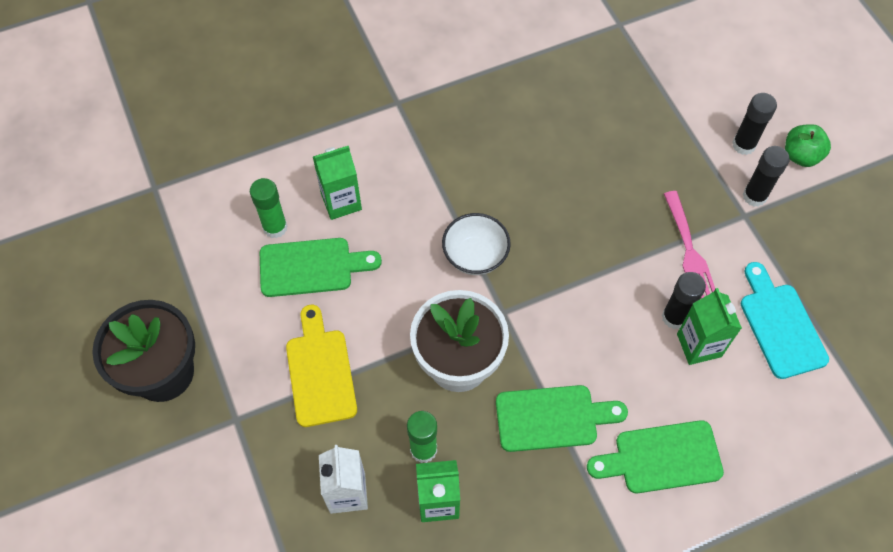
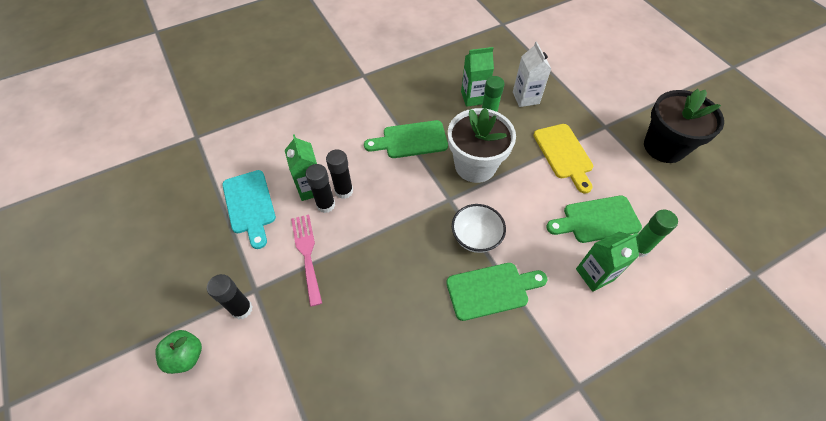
camera: 175 degrees right, 5 degrees down
(661, 457) = (344, 125): green cutting board -> green cutting board (491, 290)
(743, 145) = (238, 364): black glue stick -> black glue stick (344, 191)

